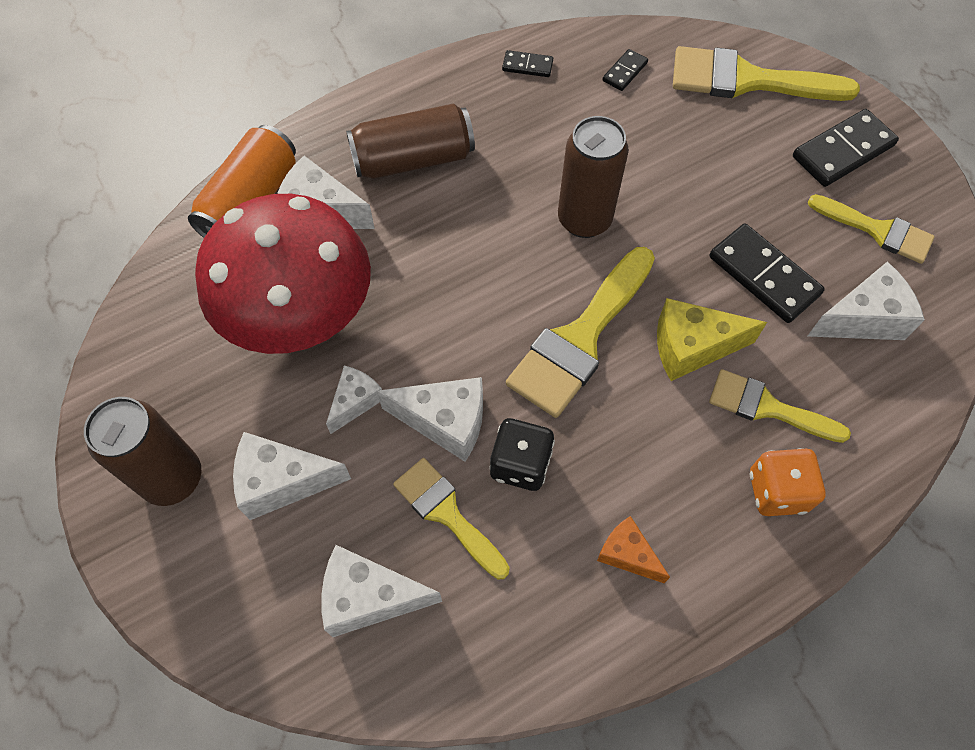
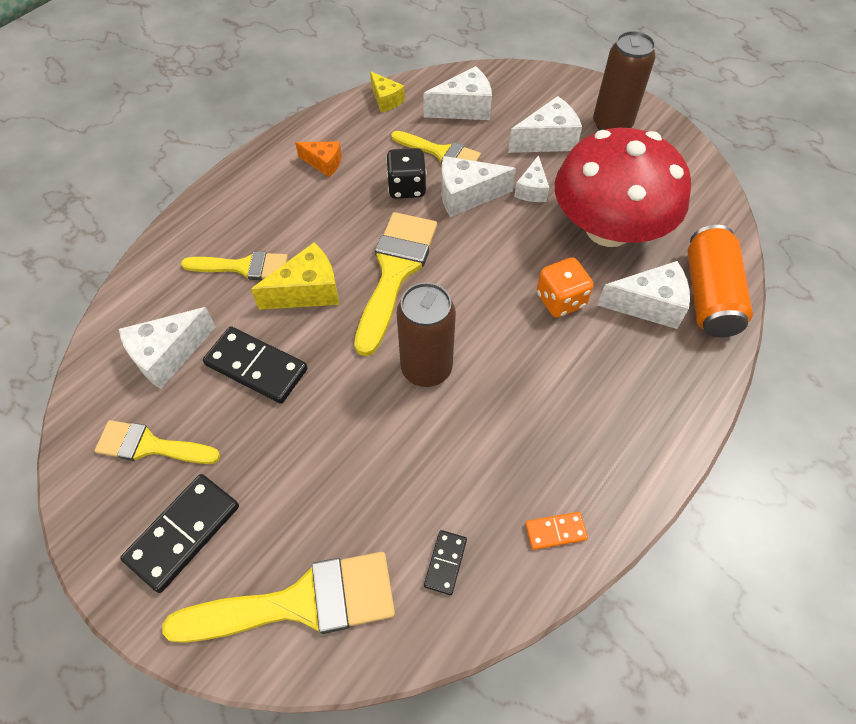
camera: 160 degrees right, 5 degrees down
(413, 159) = (605, 377): brown can -> none
(488, 668) = (386, 100): none -> yellow cheese
(527, 66) = (555, 531): black domino -> orange domino
(777, 491) = (232, 219): orange dice -> orange dice (560, 300)

